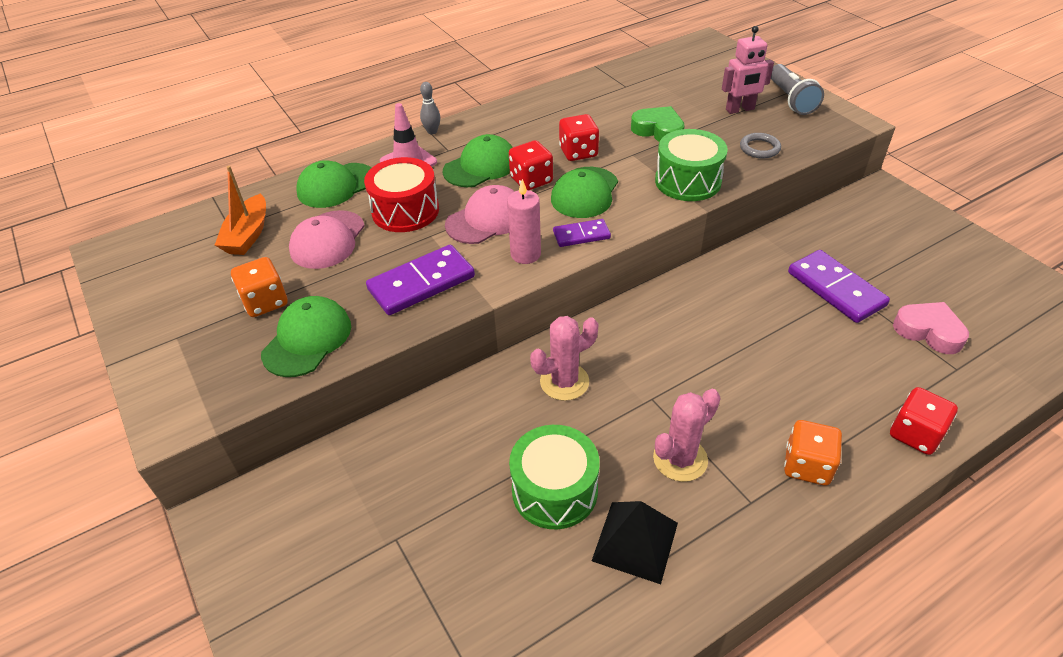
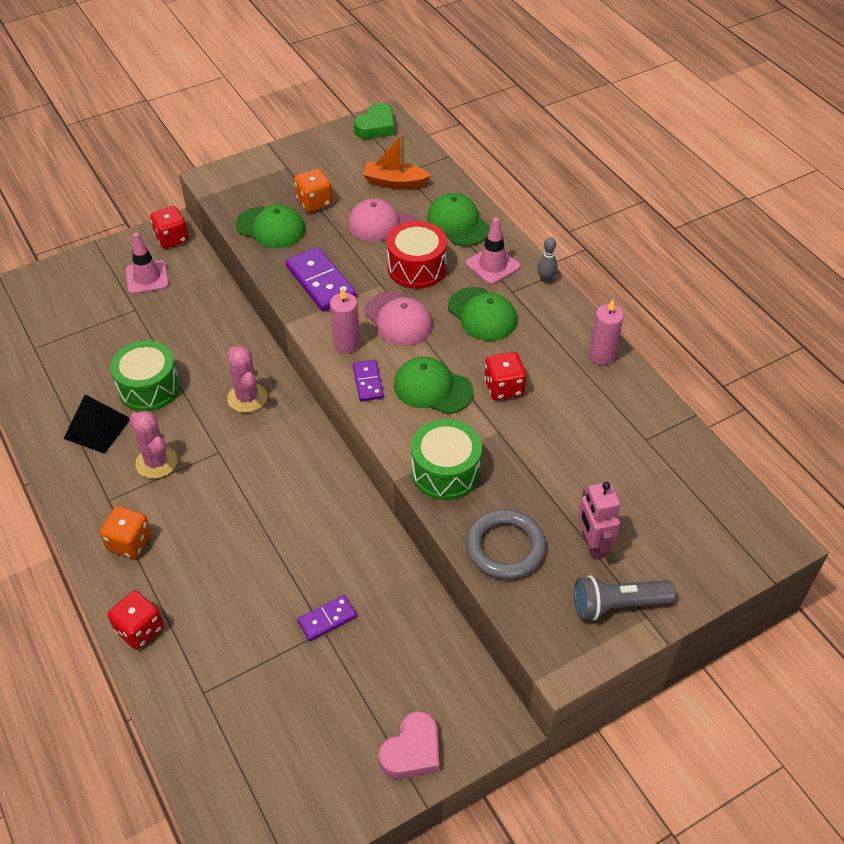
camera: 90 degrees right, 5 degrees up
(326, 535) = (147, 277): none -> pink traffic cone
(531, 180) = (456, 350): red dice -> red dice (172, 238)
(533, 104) = (602, 355): none -> pink candle
(658, 130) = (545, 459): green heart -> green heart (376, 127)
(759, 148) = (505, 547): grey ring -> grey ring, size x1.71
(835, 289) = (327, 619): purple domino -> purple domino, size x0.57
(929, 331) = (255, 685): pink heart -> pink heart (412, 751)

